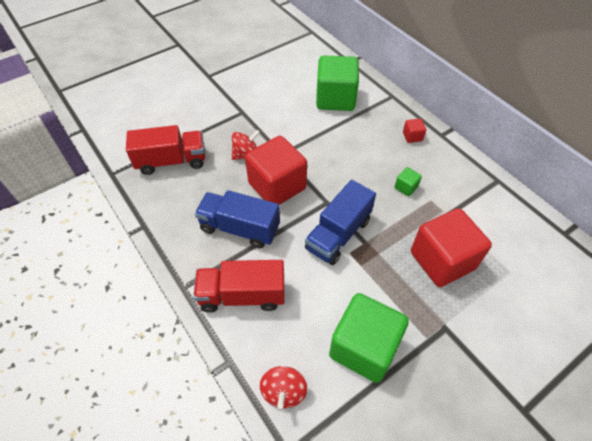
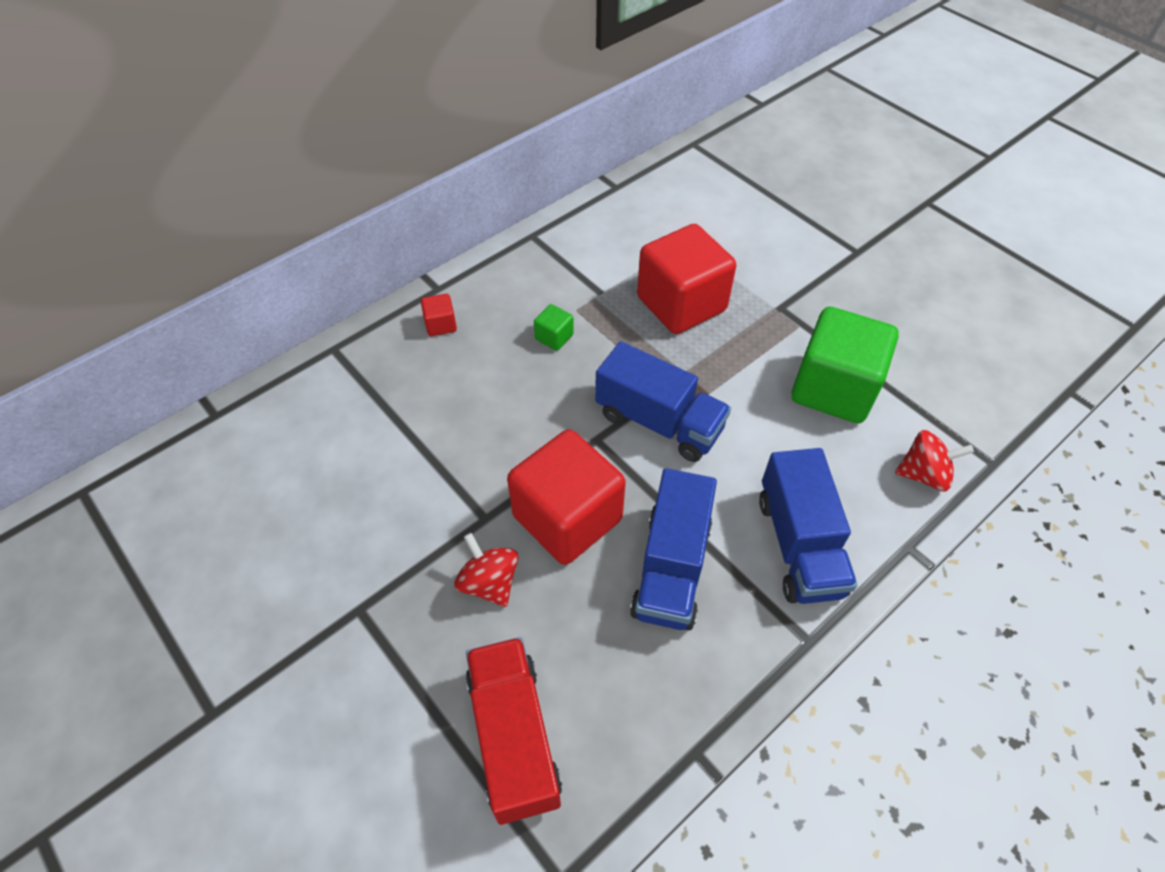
camera: 95 degrees left, 0 degrees up
(242, 295) = (799, 545): red truck -> blue truck
(335, 99) = (331, 436): green cube -> none

